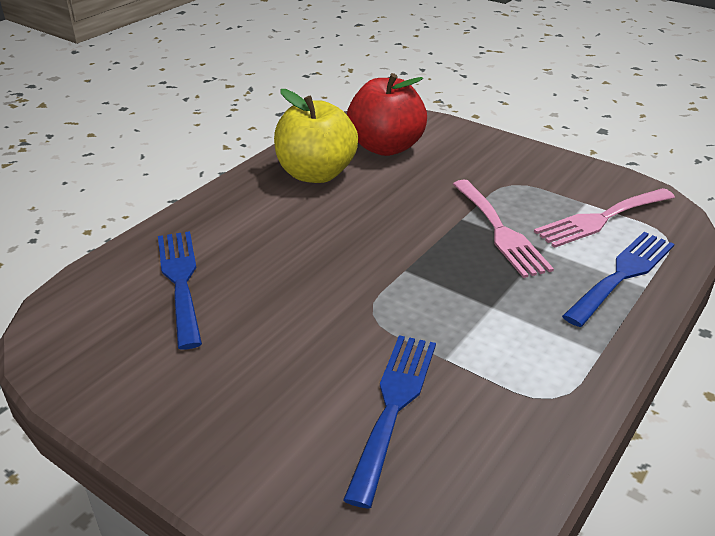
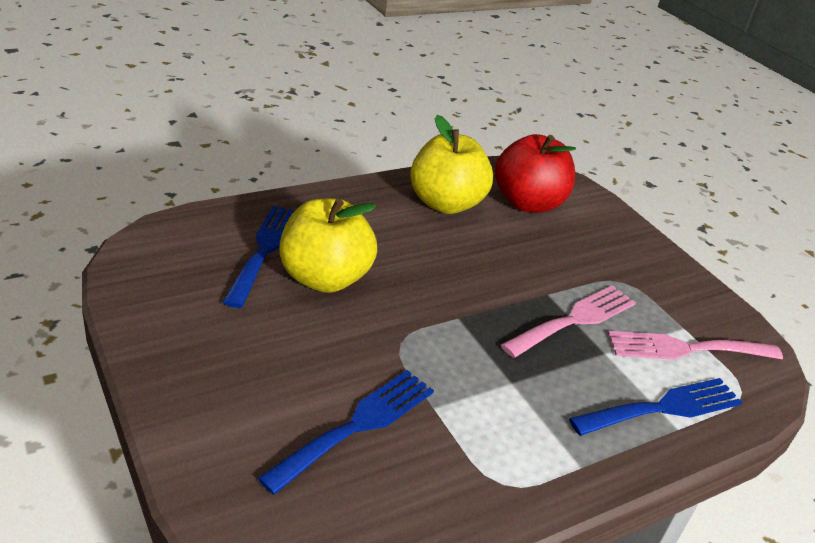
camera: 20 degrees right, 0 degrees up
(258, 284) = (324, 278): none -> yellow apple
(500, 231) = (575, 320): pink fork -> pink fork turned 135 degrees counterclockwise

